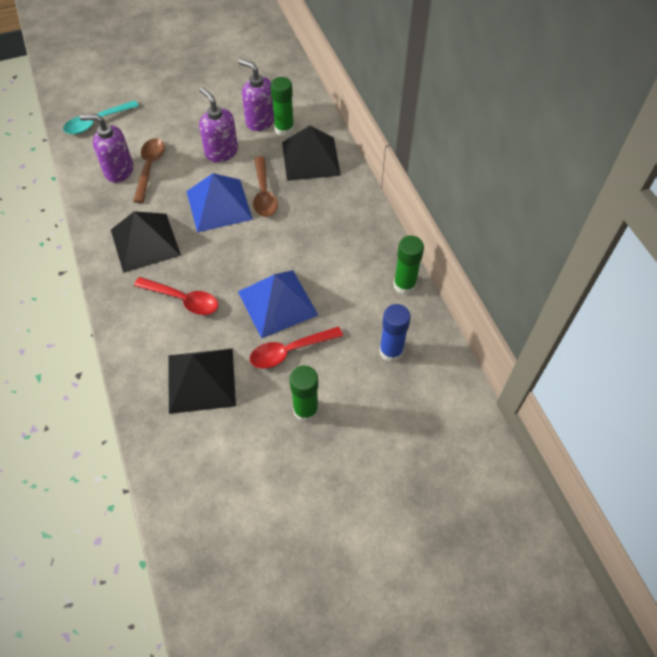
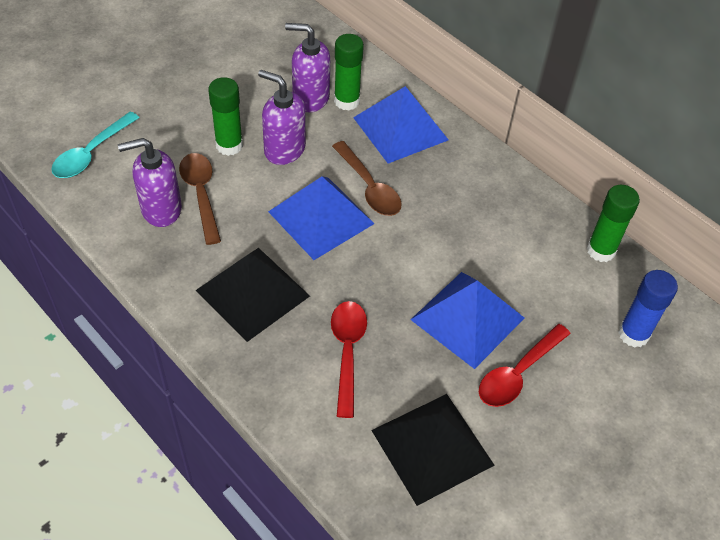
camera: 25 degrees left, 5 degrees down
(183, 299) = (347, 352): red spoon -> red spoon turned 90 degrees counterclockwise
(305, 410) = (580, 440): green glue stick -> green glue stick (229, 145)
(311, 158) = (400, 128): black pyramid -> blue pyramid

